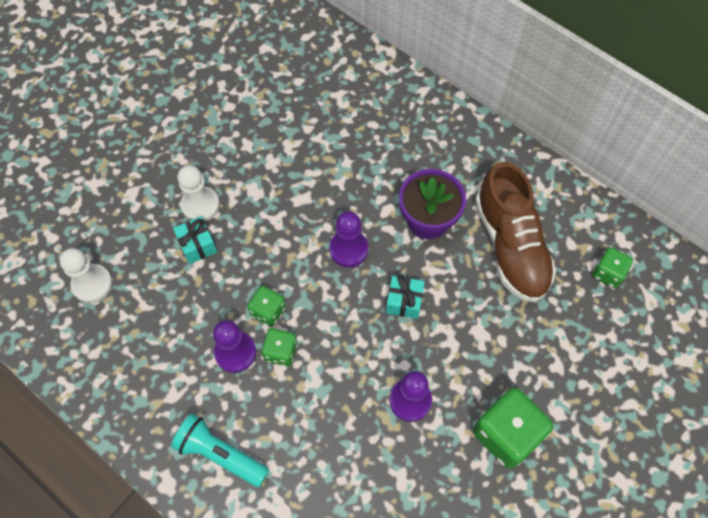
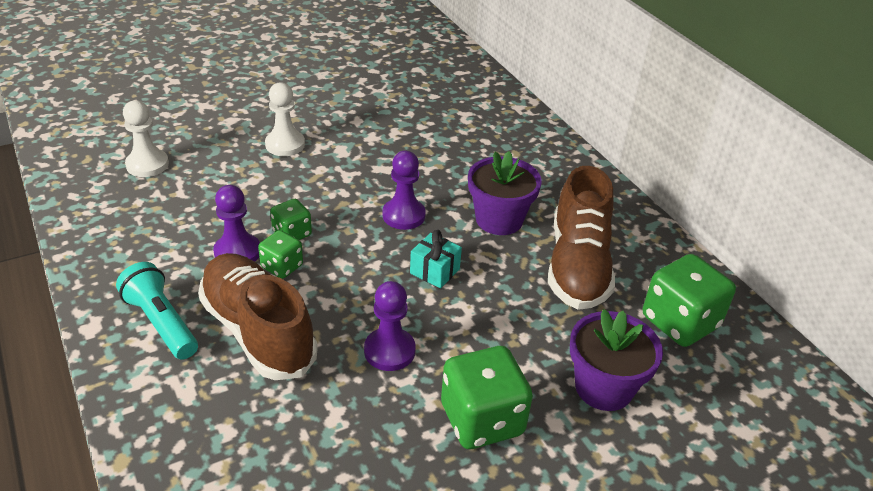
camera: 20 degrees right, 25 degrees down
(197, 245) = (261, 169): turquoise gift -> none
(301, 427) = (258, 331): none -> brown shoe
(578, 364) = (604, 387): none -> purple flower pot
(608, 273) = (680, 322): green dice -> green dice, size x1.81

